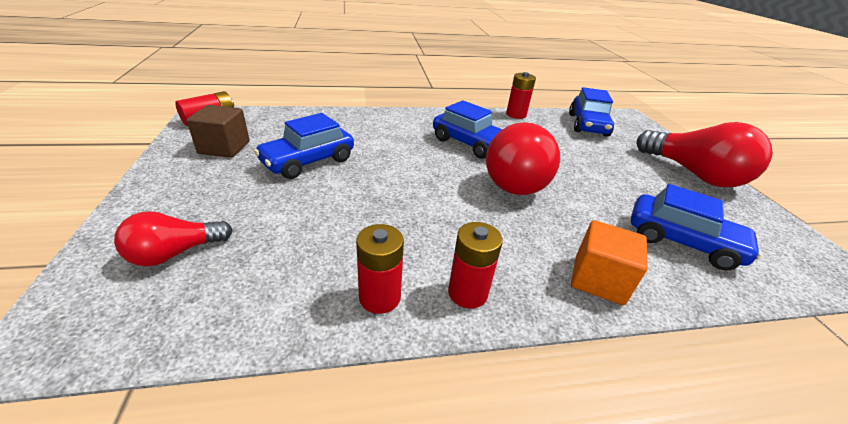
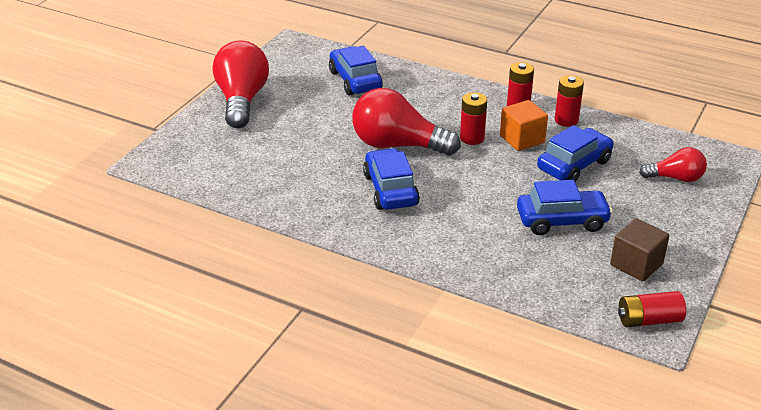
camera: 140 degrees left, 0 degrees up
(516, 114) = (278, 209): red battery -> red battery (472, 138)
(518, 180) = (398, 145): red light bulb -> red light bulb turned 135 degrees counterclockwise
(587, 125) = (224, 169): blue car -> blue car (574, 165)
(598, 279) = (439, 87): orange cube -> orange cube (522, 139)

